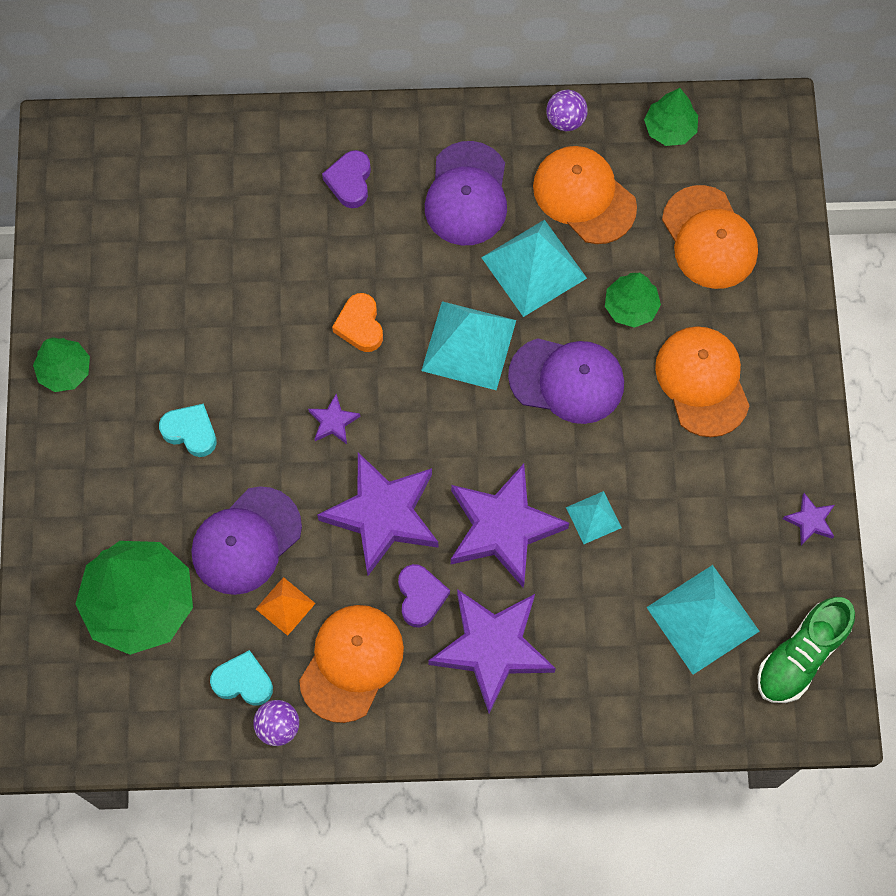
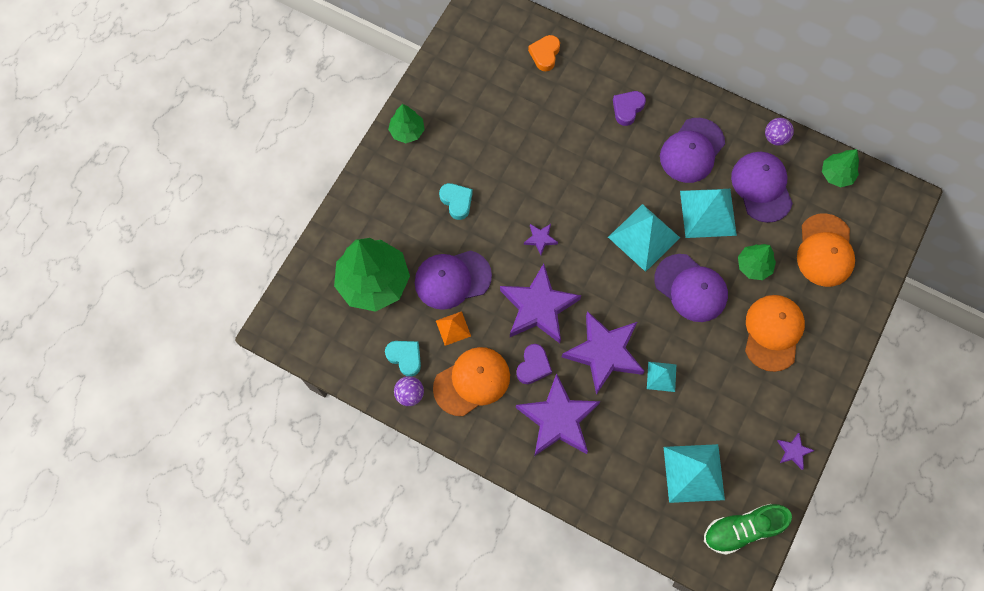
camera: 30 degrees right, 0 degrees up
(360, 326) = (587, 193): orange heart -> orange heart (545, 54)
(584, 196) = (761, 187): orange cap -> purple cap

